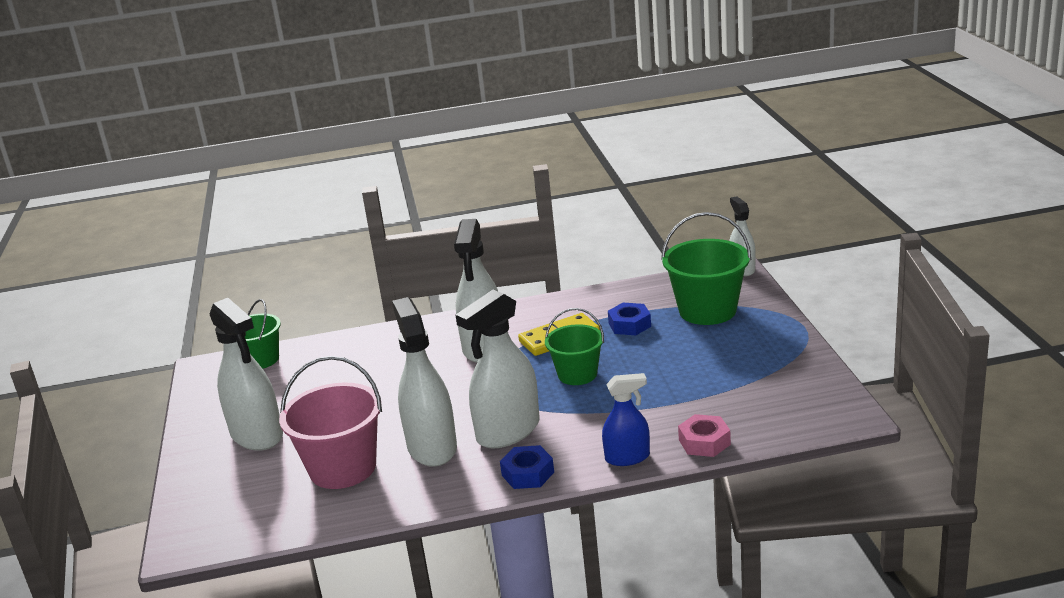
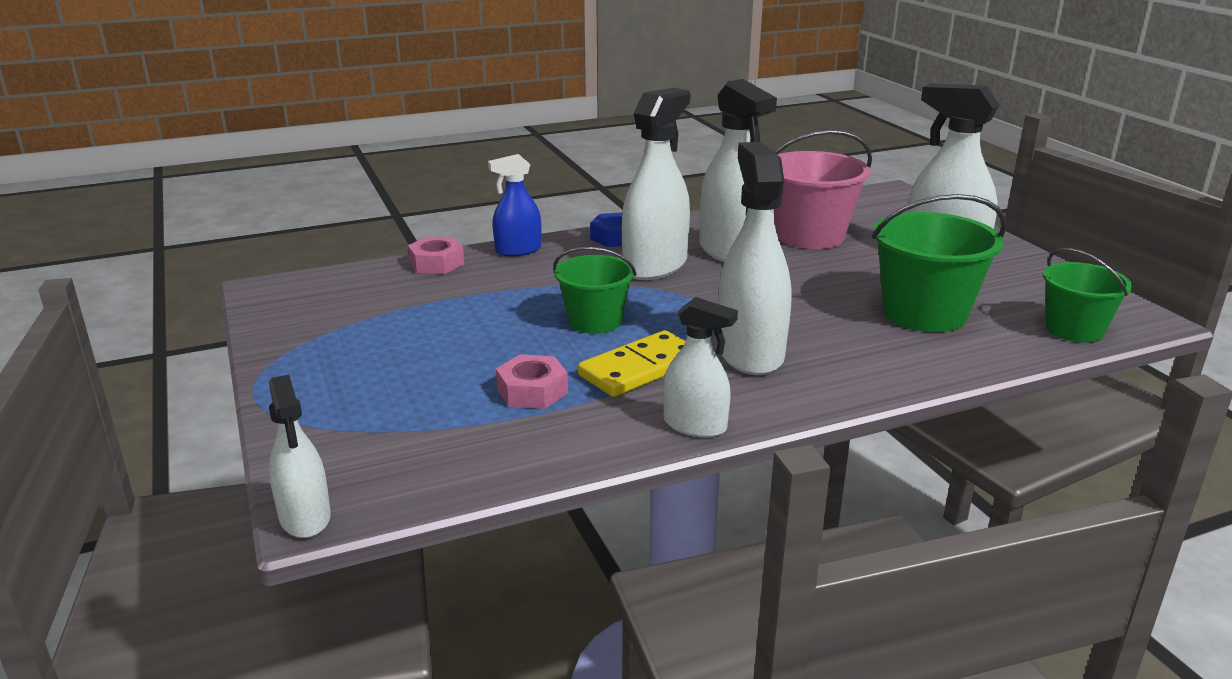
camera: 165 degrees right, 0 degrees up
(543, 305) = (695, 425): none -> white spray bottle
(629, 325) = (532, 391): blue nut -> pink nut
(707, 310) = (400, 418): green bucket -> green bucket (924, 313)

